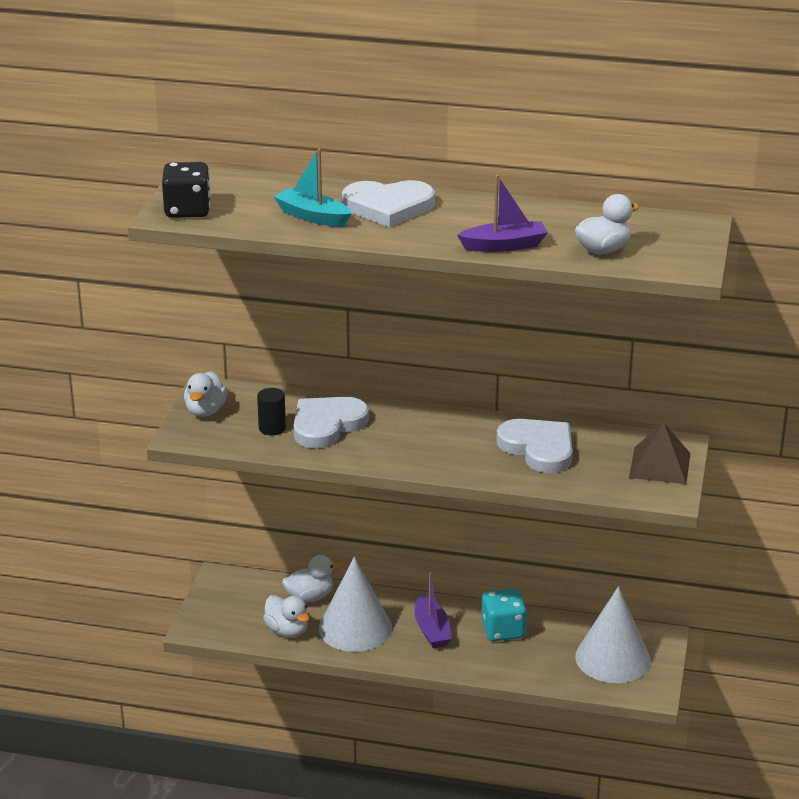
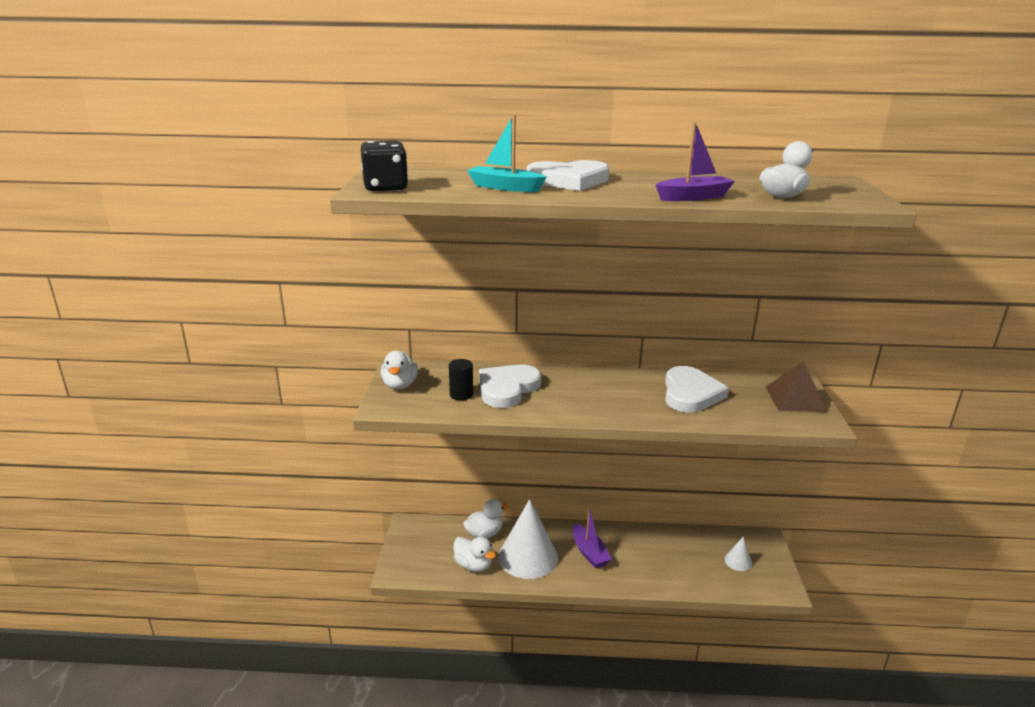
camera: 10 degrees left, 5 degrees down
(503, 630) = (644, 546): turquoise dice -> none
(538, 448) = (690, 393): white heart -> white heart turned 60 degrees clockwise
(612, 658) = (738, 561): white cone -> white cone, size x0.45

